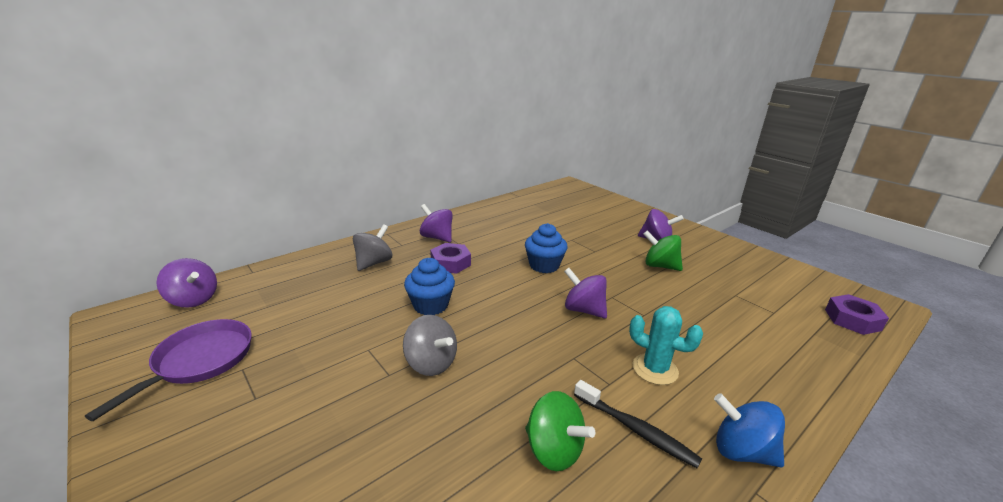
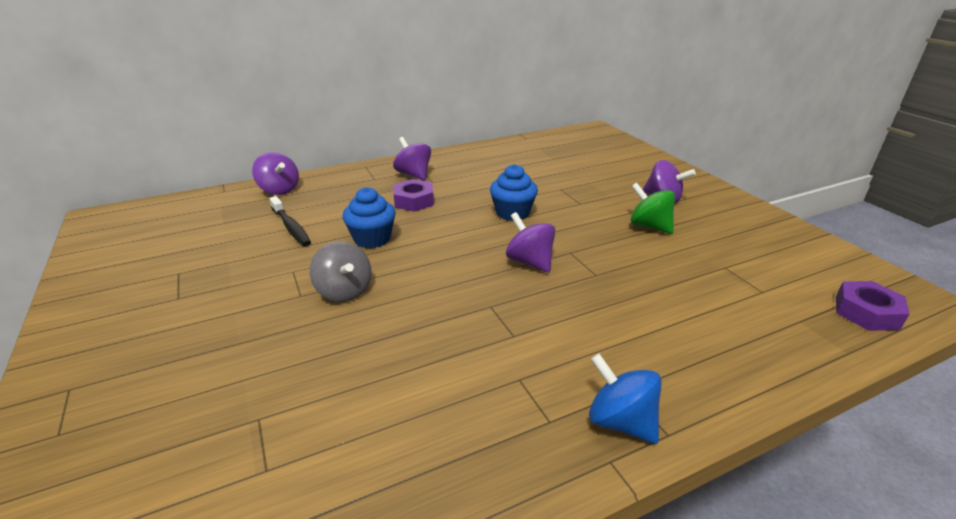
camera: 15 degrees right, 5 degrees up
(193, 300) = (164, 210): purple spinning top -> purple spinning top (279, 190)
(200, 361) = (147, 261): purple pan -> none
(374, 263) = (338, 193): grey spinning top -> none
(554, 450) = (419, 385): green spinning top -> none
(636, 430) = (515, 382): black toothbrush -> black toothbrush (291, 227)
(655, 369) = (573, 329): turquoise cactus -> none

